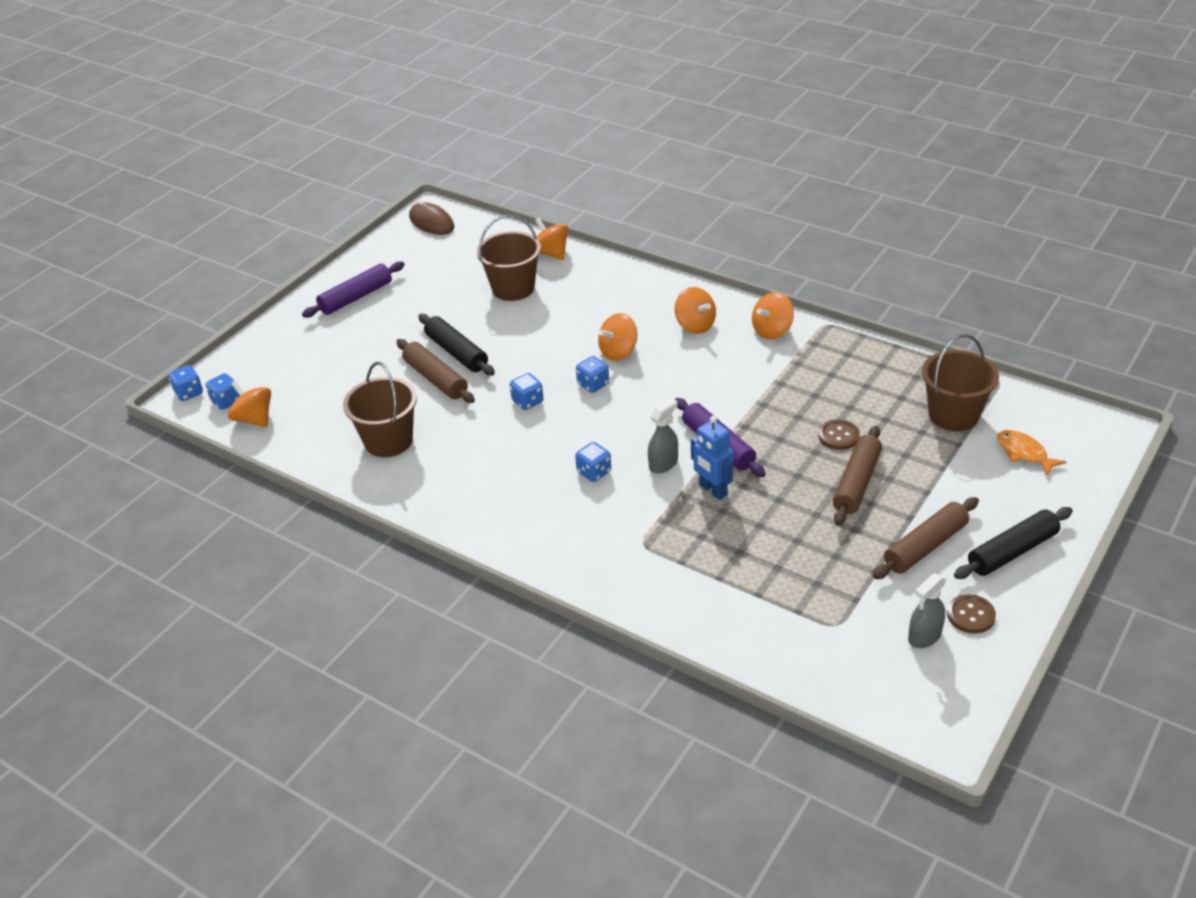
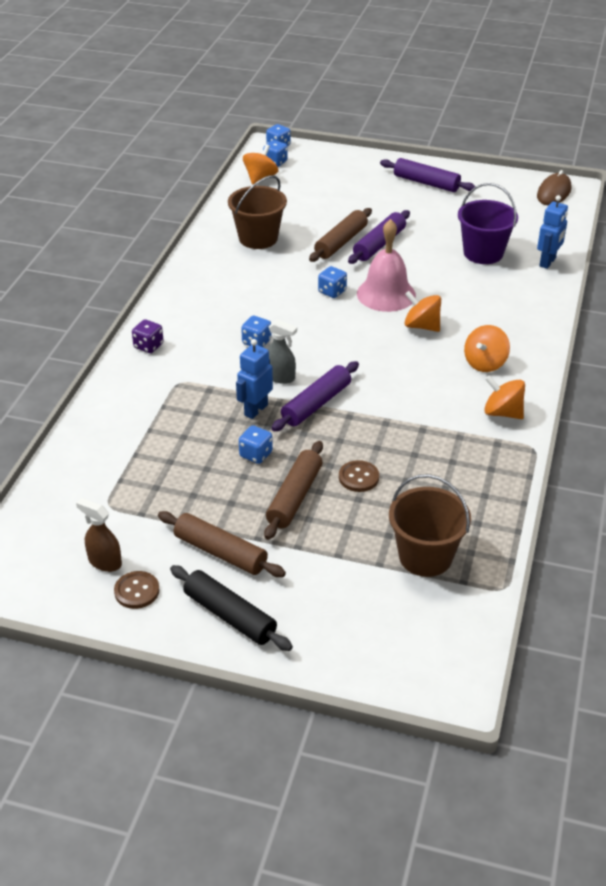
camera: 70 degrees right, 0 degrees up
(457, 352) = (379, 244): black rolling pin -> purple rolling pin
(513, 288) = (483, 253): brown bucket -> purple bucket
(551, 253) = (548, 262): orange spinning top -> blue robot
(551, 365) = (386, 294): none -> pink bell
(563, 561) = (148, 346): none -> purple dice
(593, 384) = (370, 321): blue dice -> blue dice (256, 454)
(856, 483) = (294, 497): brown rolling pin -> brown rolling pin turned 75 degrees counterclockwise
(924, 636) = (104, 562): grey spray bottle -> brown spray bottle
(1024, 453) = (384, 617): orange fish -> none

